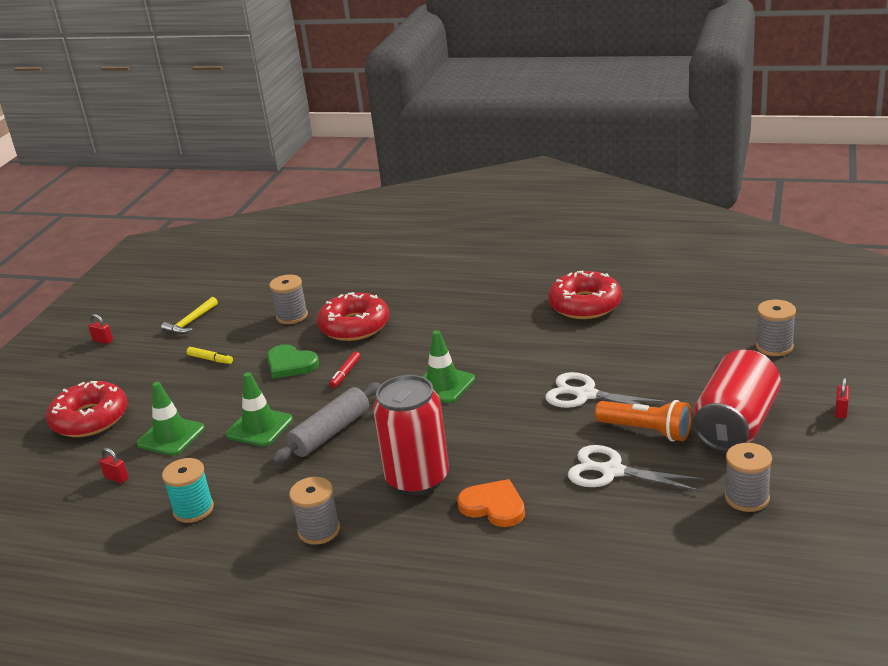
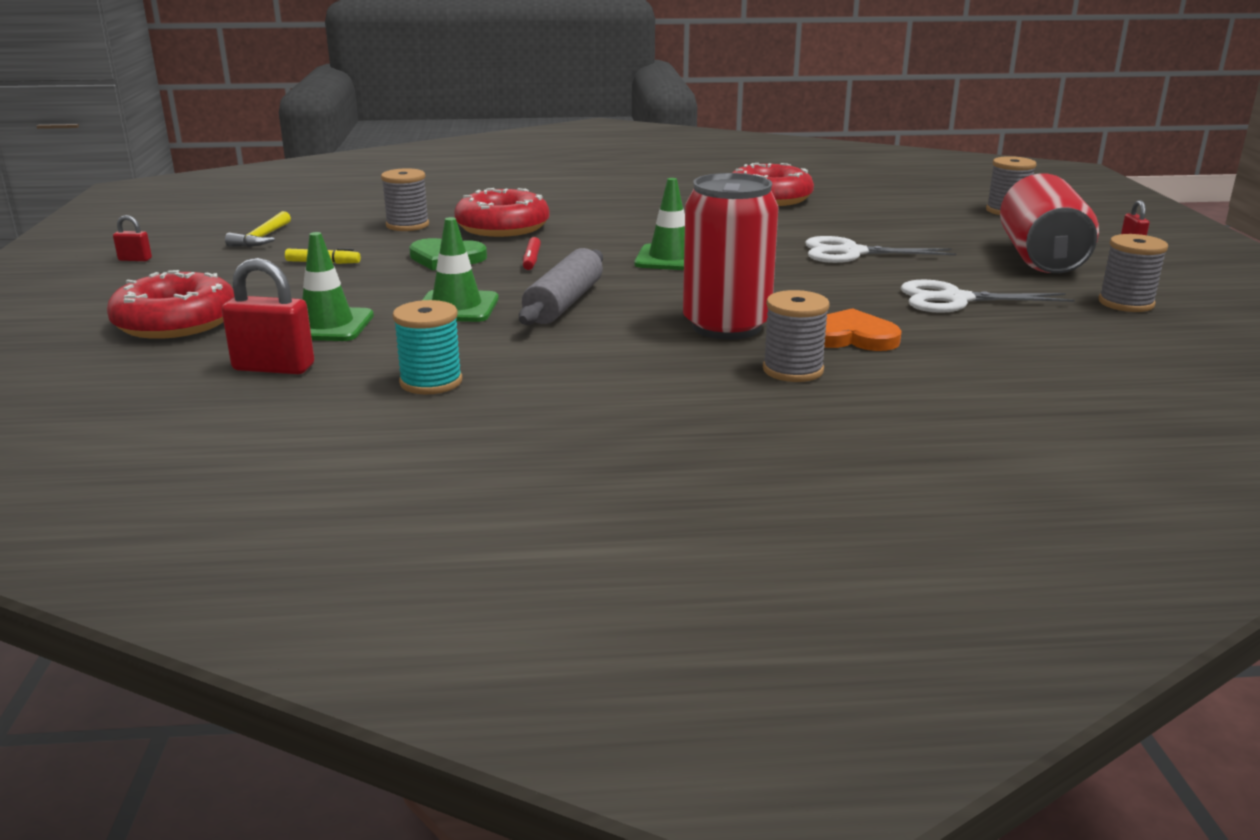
camera: 25 degrees left, 5 degrees down
(116, 478) = (274, 368): red padlock -> red padlock, size x1.95
(319, 530) = (643, 379): grey spool -> grey spool (793, 370)
(646, 431) = (953, 270): orange flashlight -> none

